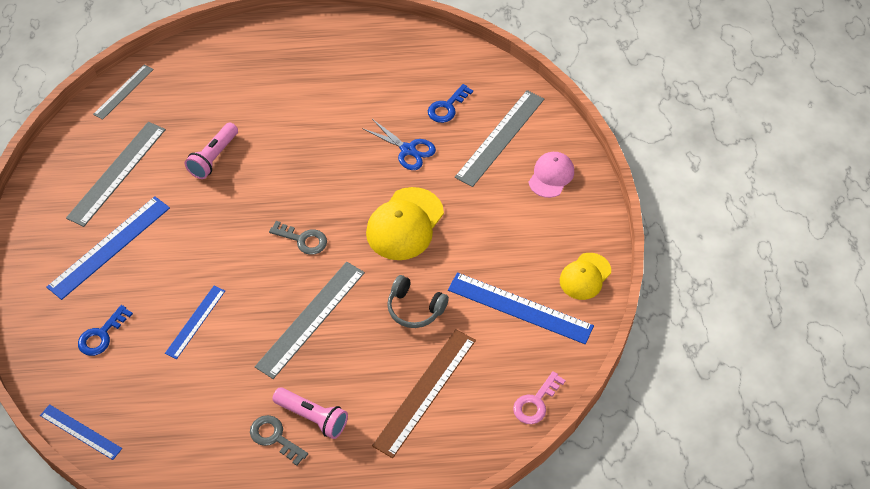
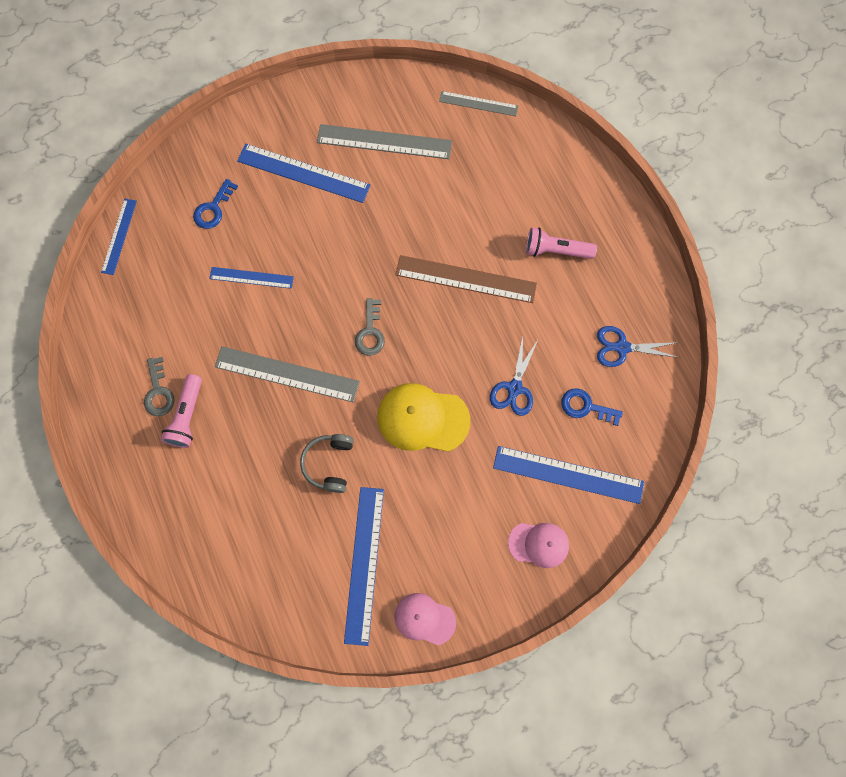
camera: 70 degrees right, 20 degrees up
(101, 335) = (213, 209): blue key -> blue key turned 75 degrees counterclockwise
(214, 158) = (433, 215): pink flashlight -> pink flashlight (556, 250)
(274, 437) = (158, 392): grey key -> grey key turned 150 degrees clockwise
(407, 67) = (621, 347): none -> blue scissors
(425, 392) = (243, 506): brown ruler -> brown ruler (466, 279)
(500, 137) = (568, 474): grey ruler -> blue ruler
(535, 402) = (263, 614): pink key -> none
(585, 276) = (424, 619): yellow cap -> pink cap

